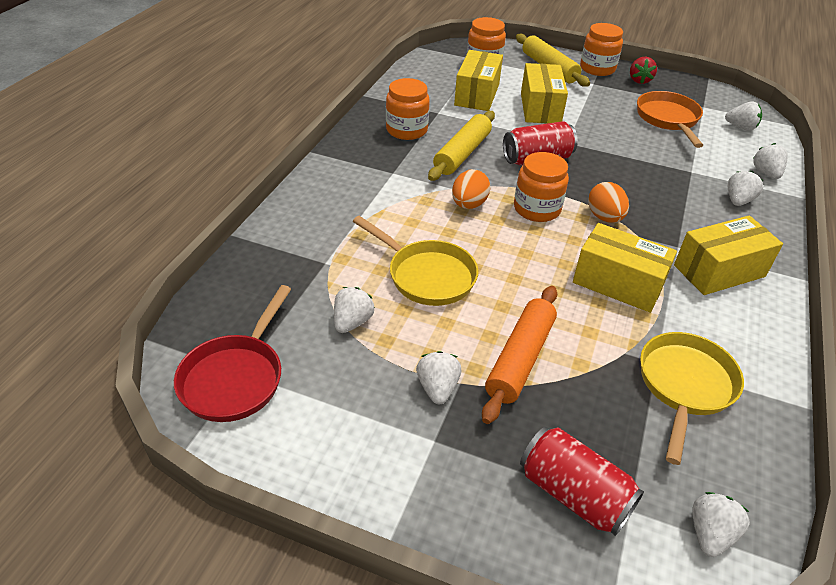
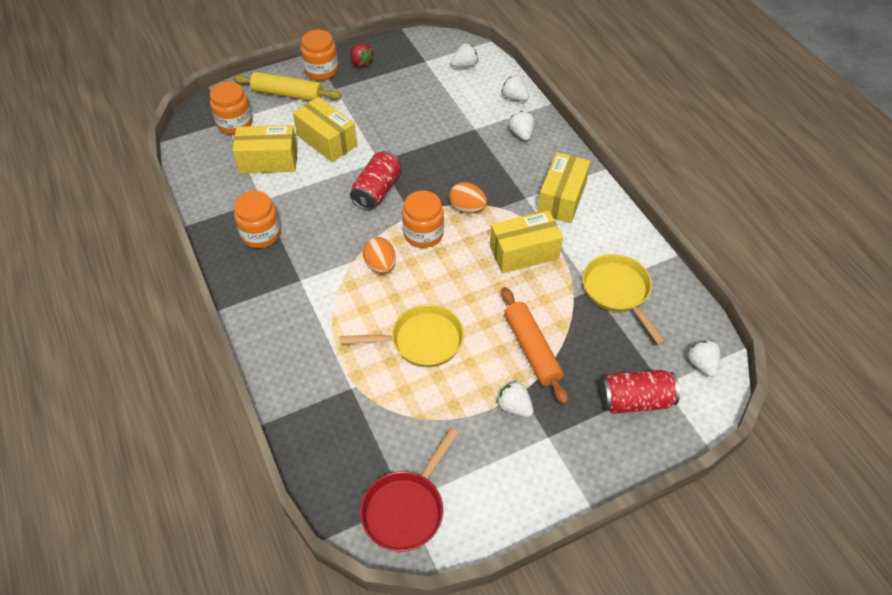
camera: 45 degrees left, 10 degrees up
(235, 378) = (406, 509): red pan -> red pan turned 60 degrees clockwise
(352, 322) = (421, 411): white strawberry -> none
(462, 154) = (325, 225): yellow rolling pin -> none
(477, 95) = (268, 160): yellow box -> yellow box turned 60 degrees counterclockwise
(668, 119) = (417, 90): orange pan -> none

